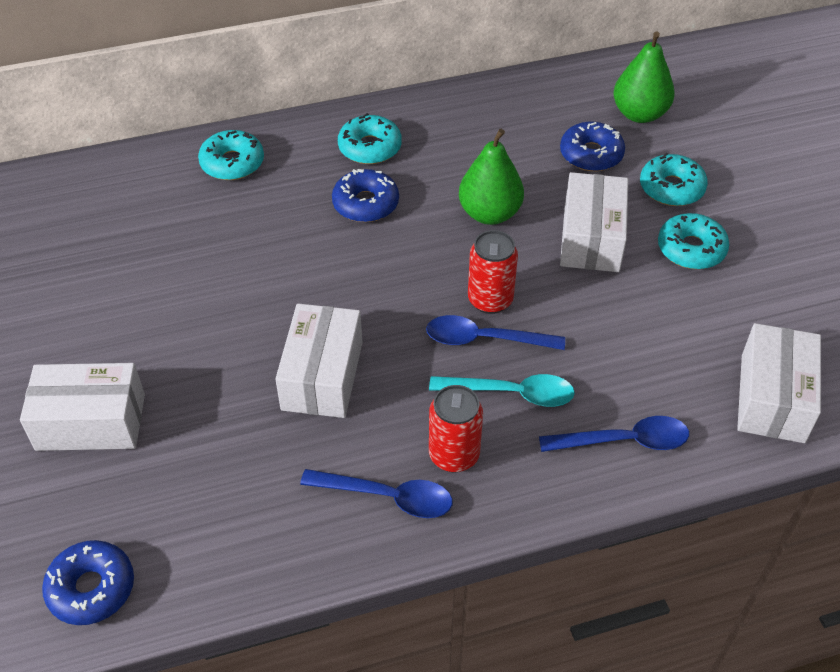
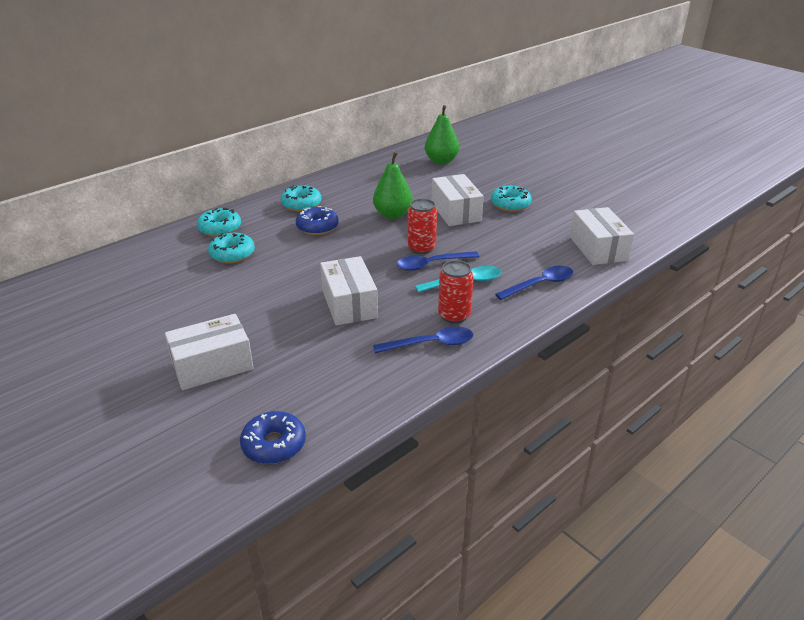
camera: 25 degrees left, 15 degrees down
(591, 154) = (428, 181): blue donut -> none
(671, 188) = (481, 184): turquoise donut -> turquoise donut (232, 254)

